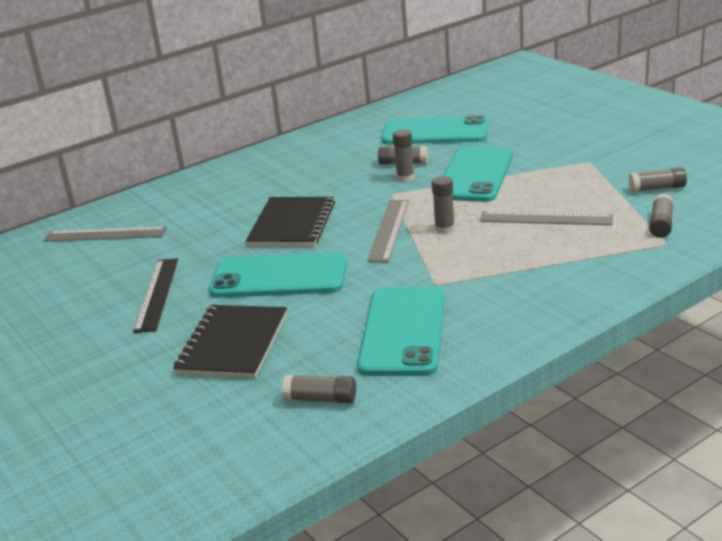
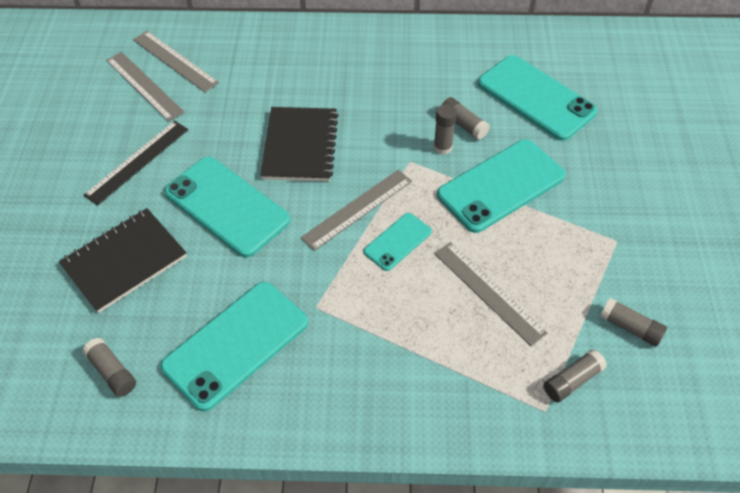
camera: 35 degrees right, 25 degrees up
(96, 257) = (144, 85): none -> grey ruler
(292, 224) = (300, 146): black notebook -> black notebook turned 45 degrees counterclockwise
(444, 229) = (397, 242): grey glue stick -> turquoise phone

